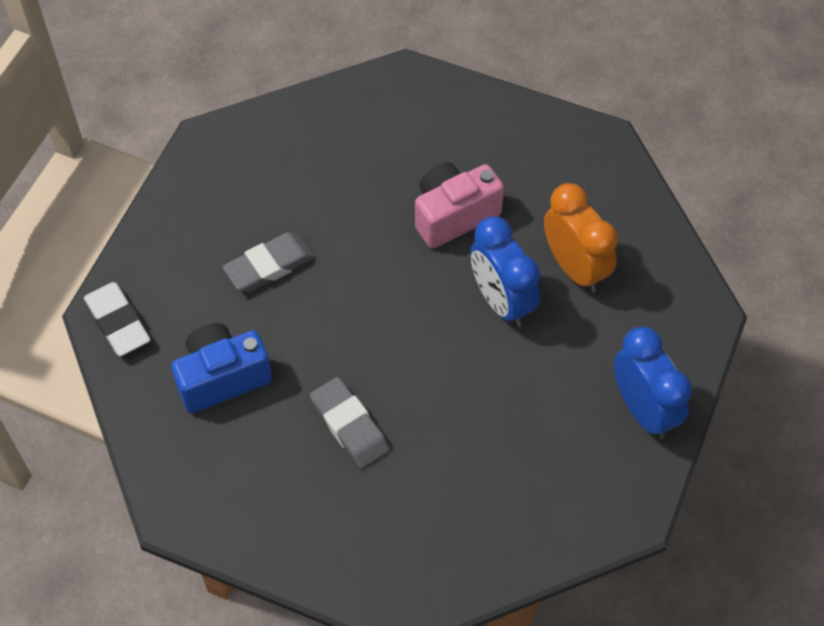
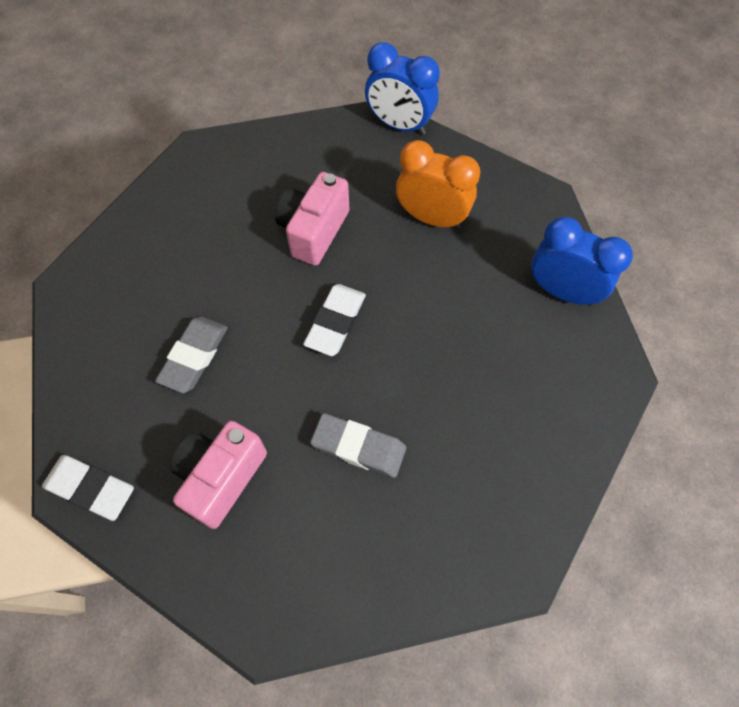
camera: 35 degrees left, 5 degrees up
(222, 378) = (221, 477): blue camera -> pink camera
(410, 309) = (335, 322): none -> white eraser
(501, 301) = (399, 274): blue clock -> blue clock (399, 125)

